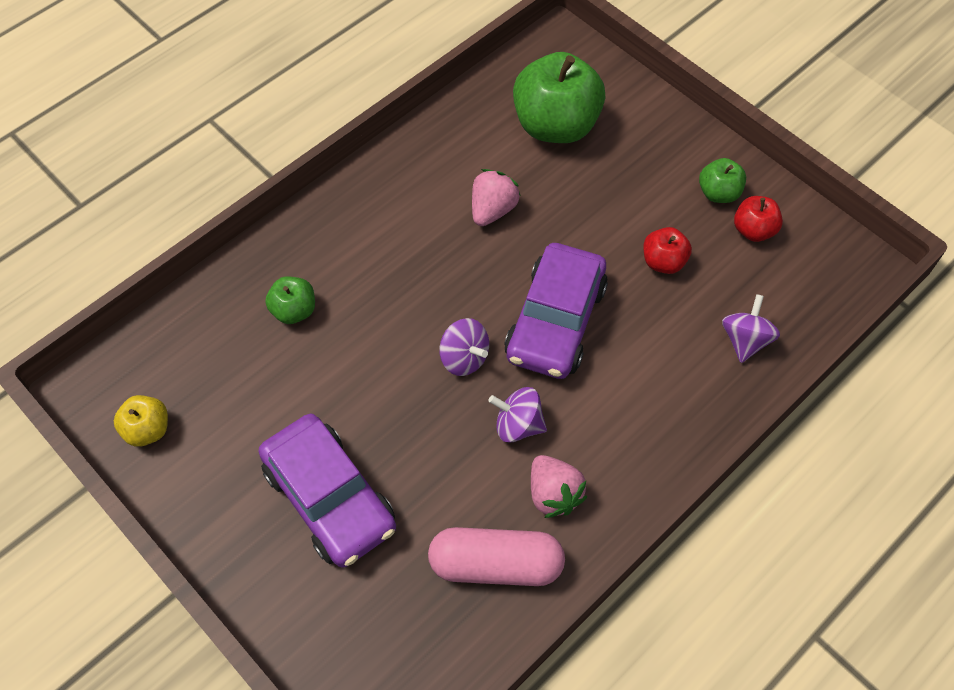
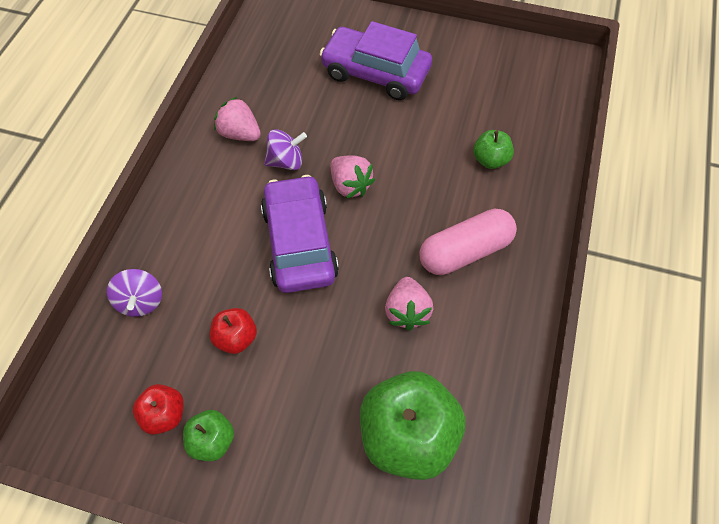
camera: 150 degrees right, 0 degrees up
(148, 429) = (510, 57): yellow apple -> none
(464, 358) = (350, 185): purple spinning top -> pink strawberry
(496, 564) = (255, 85): pink capsule -> pink capsule (465, 251)

